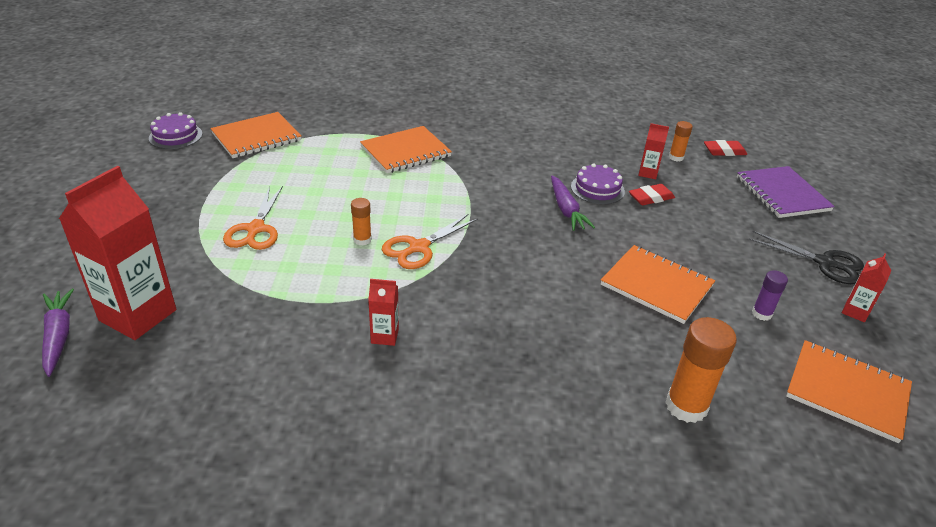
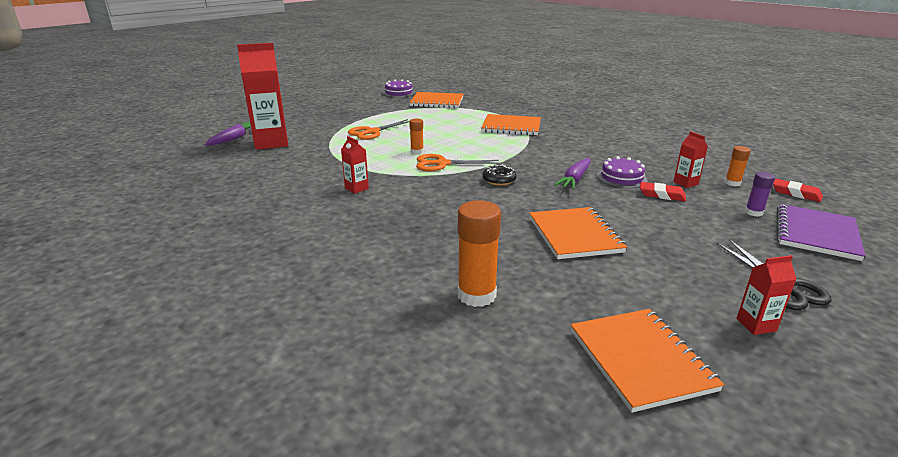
camera: 45 degrees right, 10 degrees down
(506, 244) = (499, 180): none -> black donut
(761, 314) = (643, 284): purple glue stick -> purple glue stick (753, 212)

